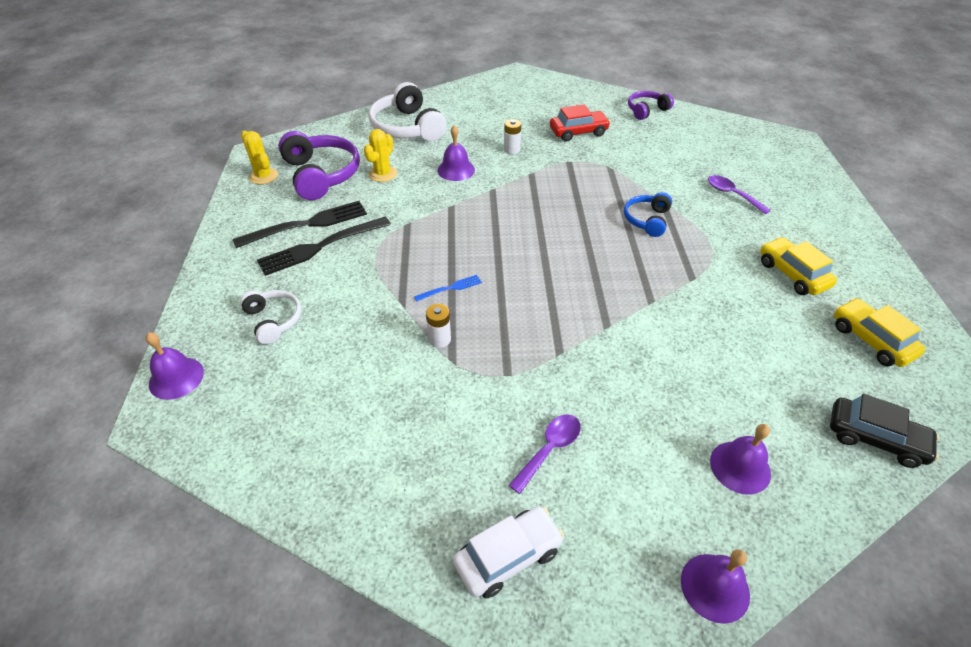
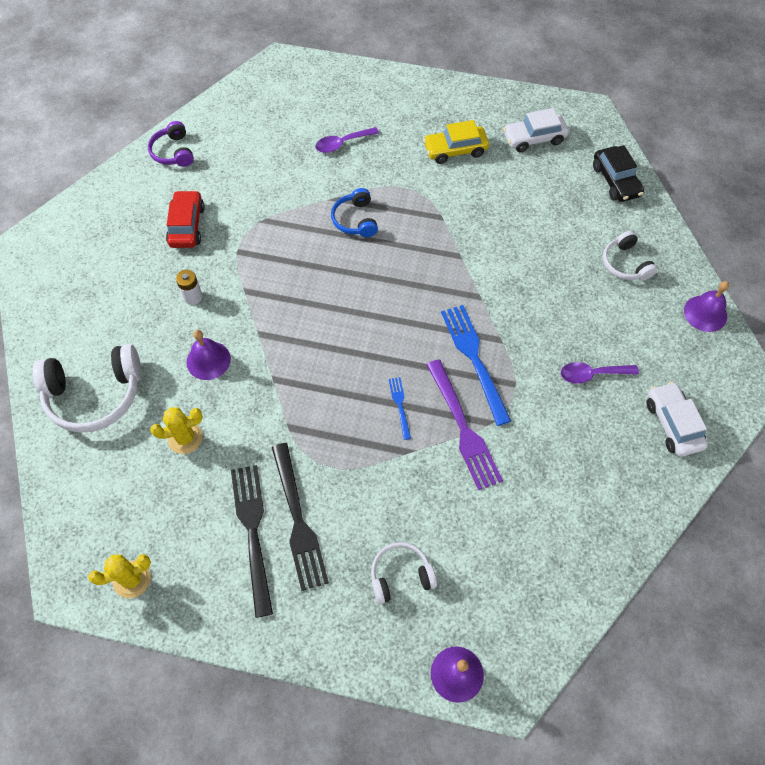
camera: 75 degrees left, 15 degrees up
(321, 175) = (158, 507): purple headphones -> none
(382, 174) = (185, 438): yellow cactus -> yellow cactus turned 60 degrees counterclockwise
(439, 339) = (463, 428): white battery -> purple fork
(525, 335) = (474, 359): none -> blue fork
(549, 449) = (592, 374): purple spoon -> purple spoon turned 60 degrees counterclockwise
(647, 220) = (355, 220): blue headphones -> blue headphones turned 45 degrees clockwise
(740, 467) = (625, 264): purple bell -> white headphones
(871, 340) = (534, 138): yellow car -> white car
(875, 438) = (615, 181): black car -> black car turned 120 degrees clockwise

